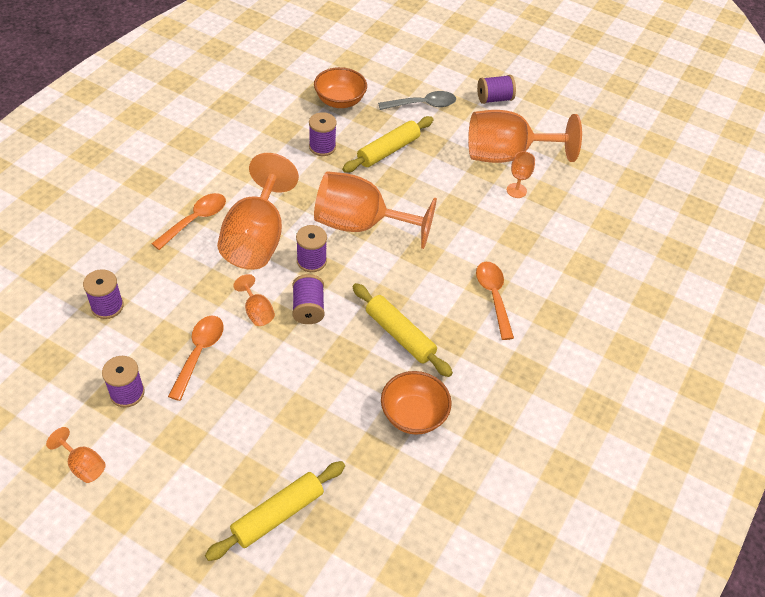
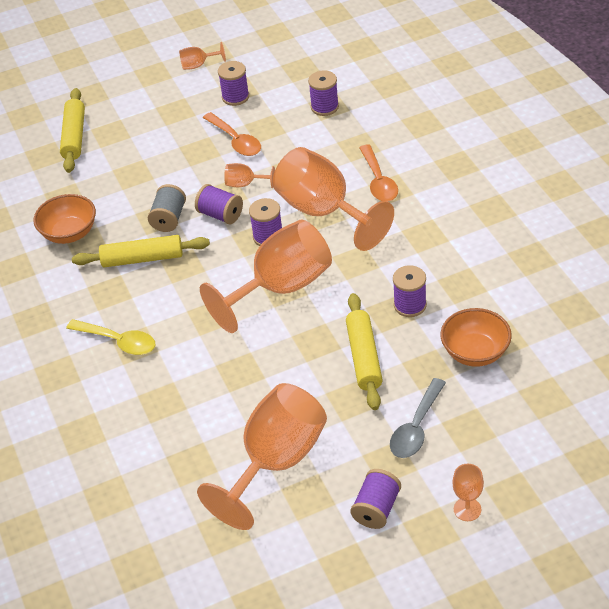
camera: 135 degrees right, 5 degrees down
(339, 345) = (169, 218): none -> grey spool
(493, 297) = (118, 341): orange spoon -> yellow spoon
(516, 190) = (220, 438): orange goblet -> orange goblet (467, 509)

